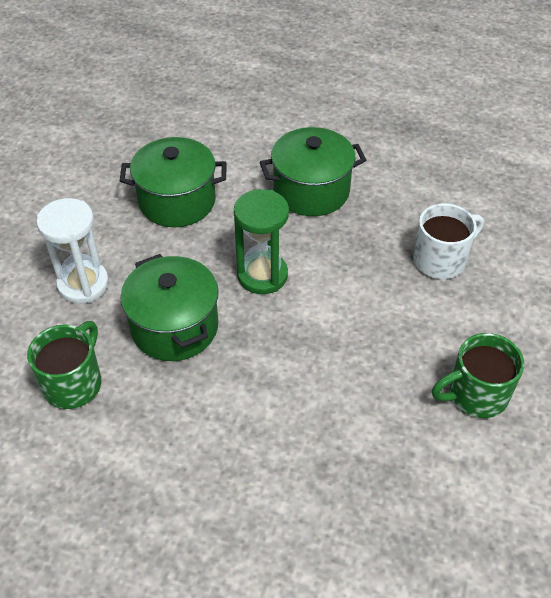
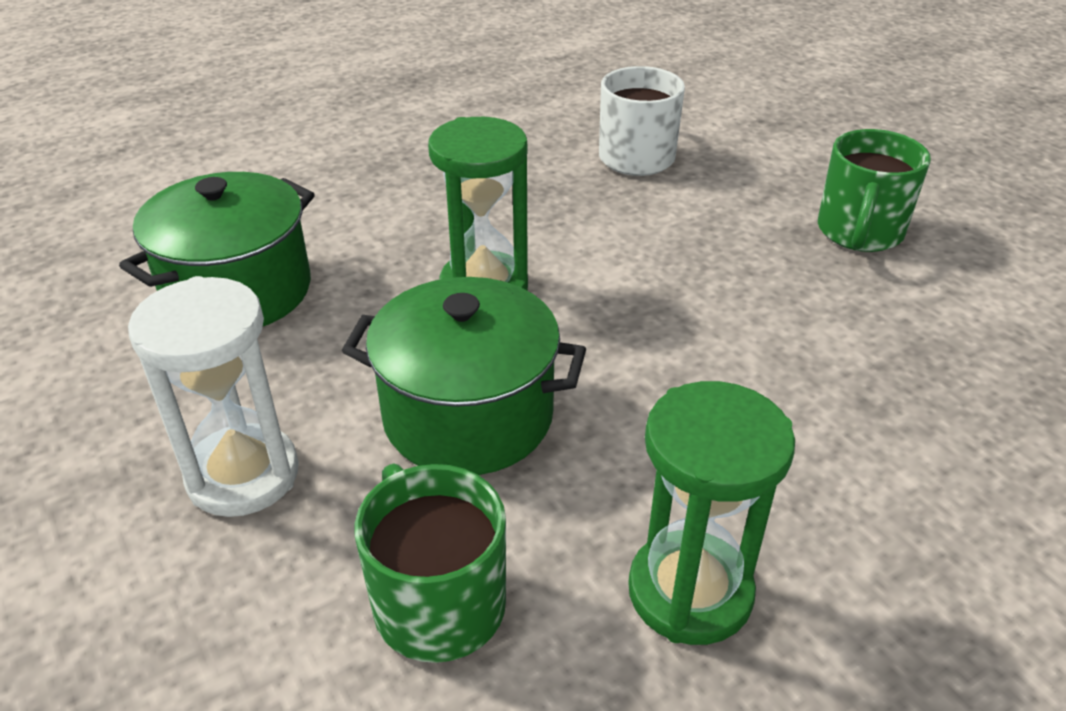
camera: 50 degrees left, 10 degrees down
(142, 458) = (690, 592): none -> green hourglass
(311, 191) = (402, 181): green pot -> none

